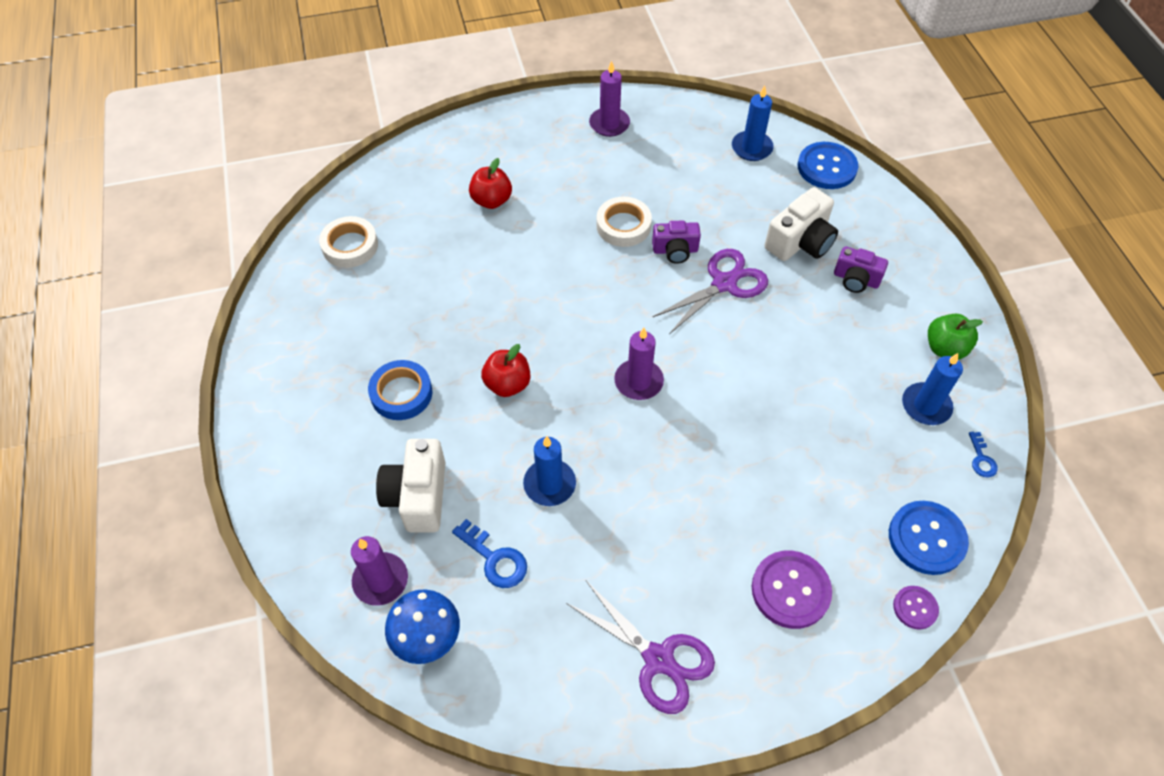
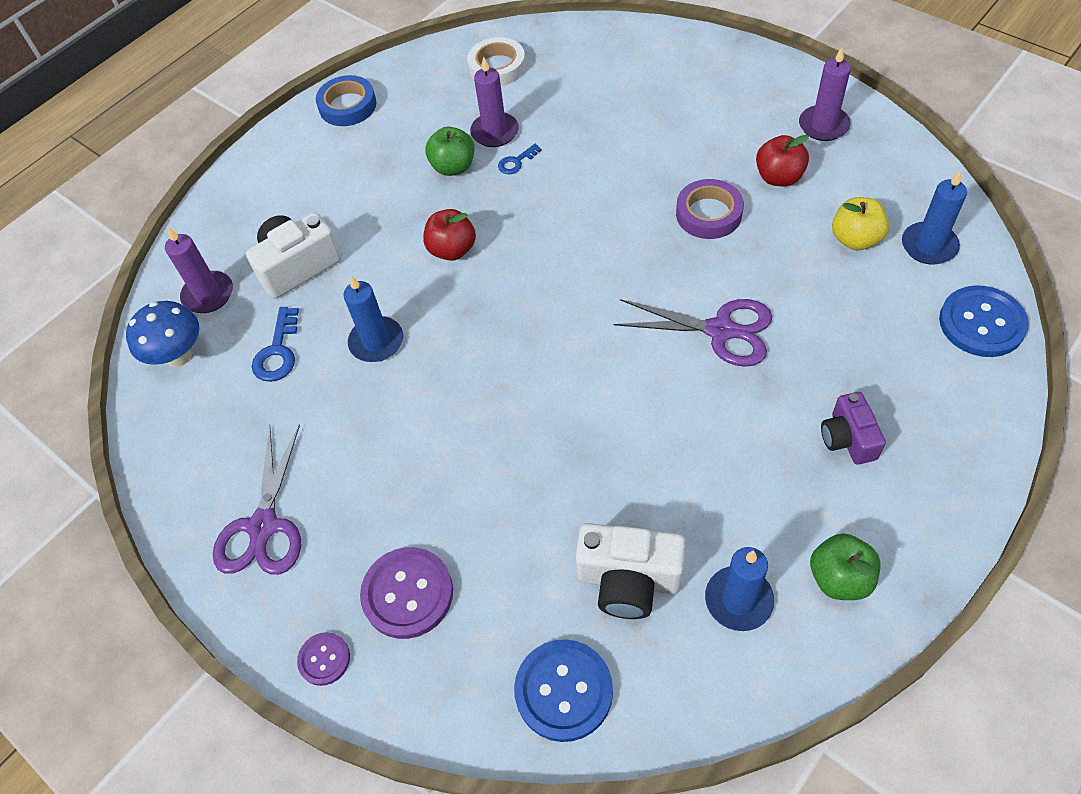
camera: 60 degrees right, 0 degrees up
(401, 393) = (384, 193): blue tape -> blue tape (347, 106)
(424, 334) = (453, 167): none -> green apple
(491, 200) = (637, 112): red apple -> red apple (779, 177)
(623, 226) = (708, 214): white tape -> purple tape
(638, 381) = (539, 336): purple candle -> purple candle (495, 132)
(675, 250) = (720, 269): purple camera -> none
(715, 174) = (855, 239): none -> yellow apple
(800, 242) = (845, 360): white camera -> white camera (629, 580)
(915, 608) = (470, 722): purple button -> purple button (324, 659)
(981, 459) = (716, 696): blue key -> blue key (516, 162)

